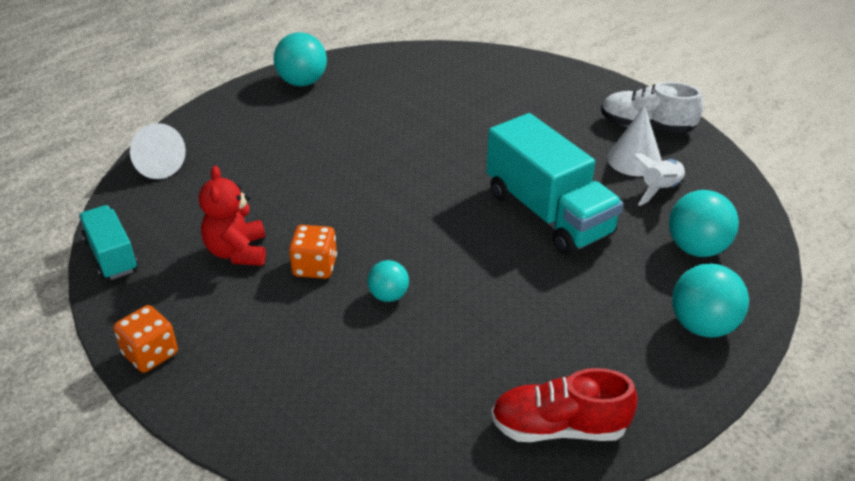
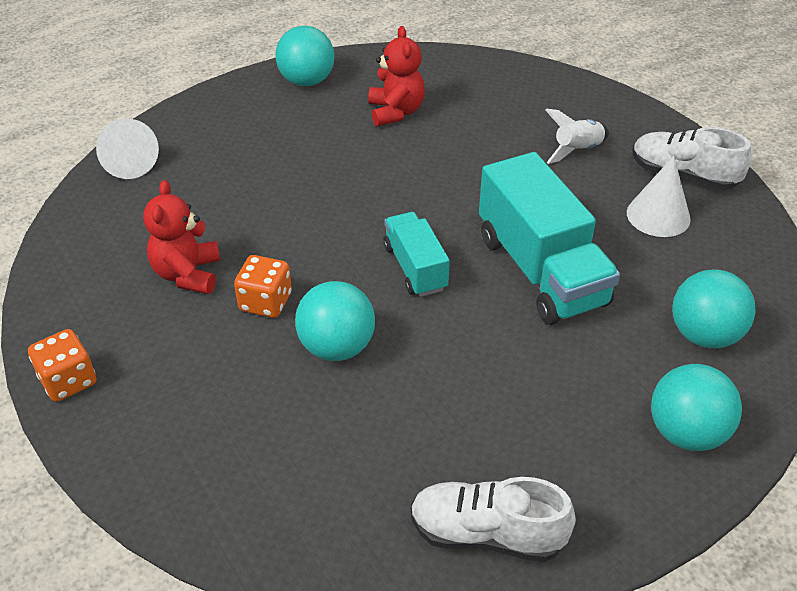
camera: 10 degrees right, 5 degrees up
(111, 256) = (57, 262): turquoise truck -> turquoise truck (415, 268)
(388, 100) = (395, 112): none -> red teddy bear
(388, 296) = (337, 347): turquoise ball -> turquoise ball, size x1.69
(559, 428) = (487, 534): red shoe -> white shoe
(660, 190) = (679, 256): white rocket -> white rocket (577, 150)

